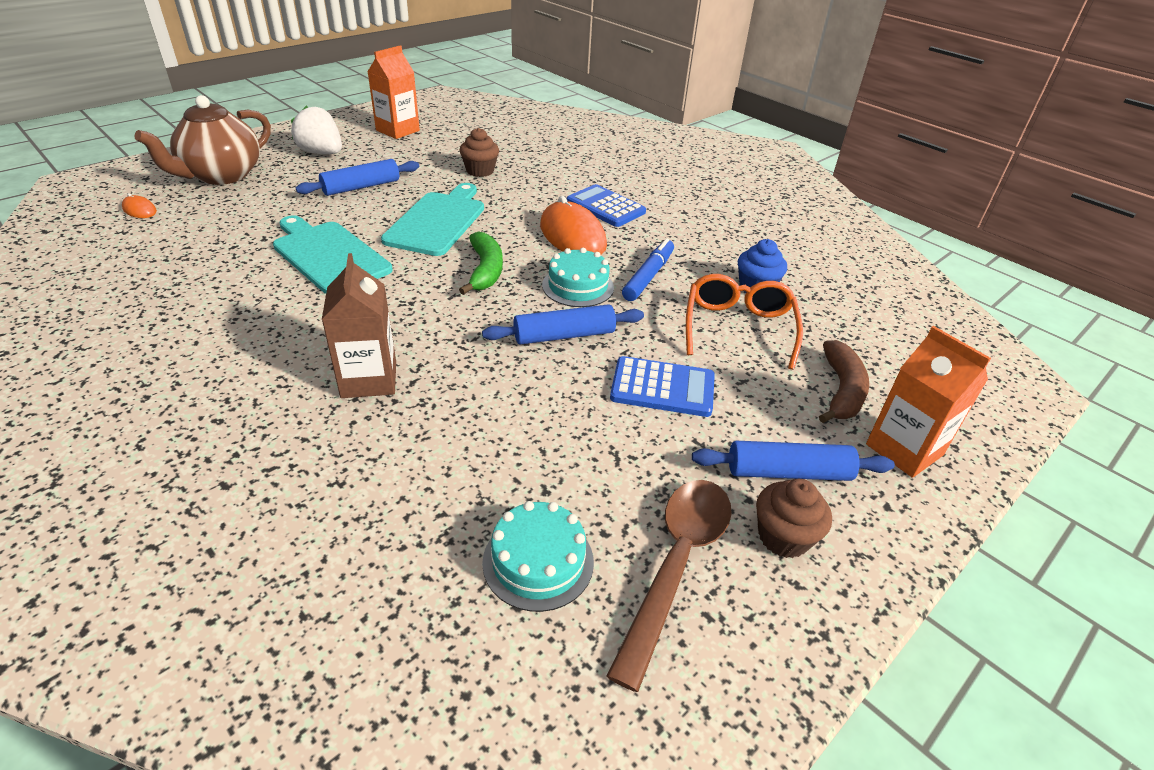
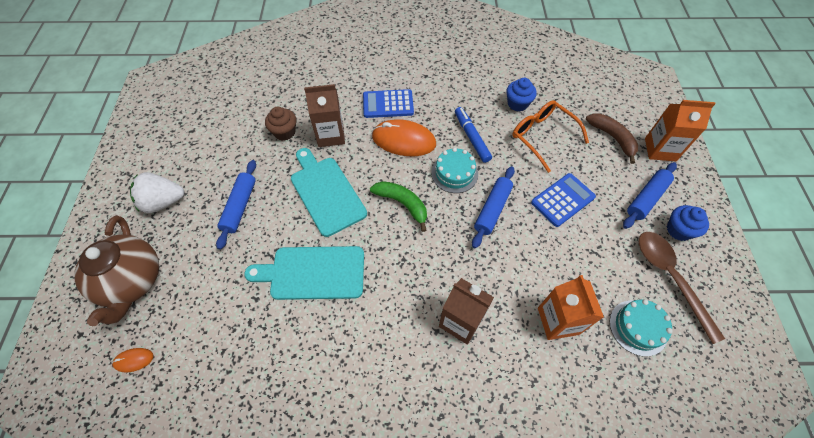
camera: 45 degrees left, 20 degrees up
(397, 130) = (177, 139): orange carton -> orange carton (558, 321)
(513, 194) = (331, 135): none -> brown carton
(783, 537) = (678, 230): brown cupcake -> blue cupcake

